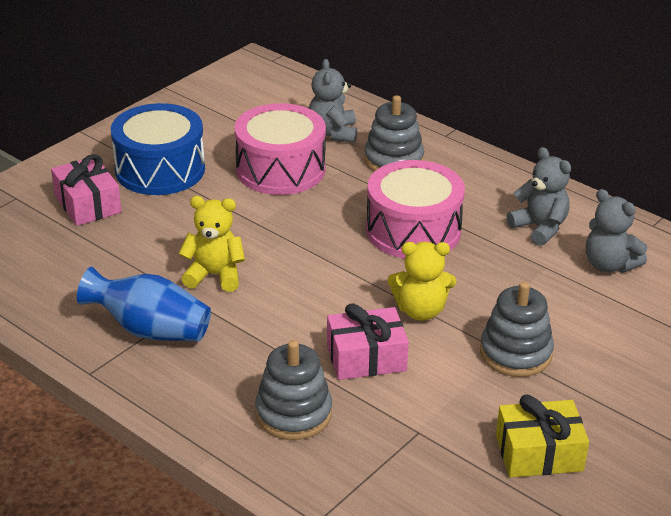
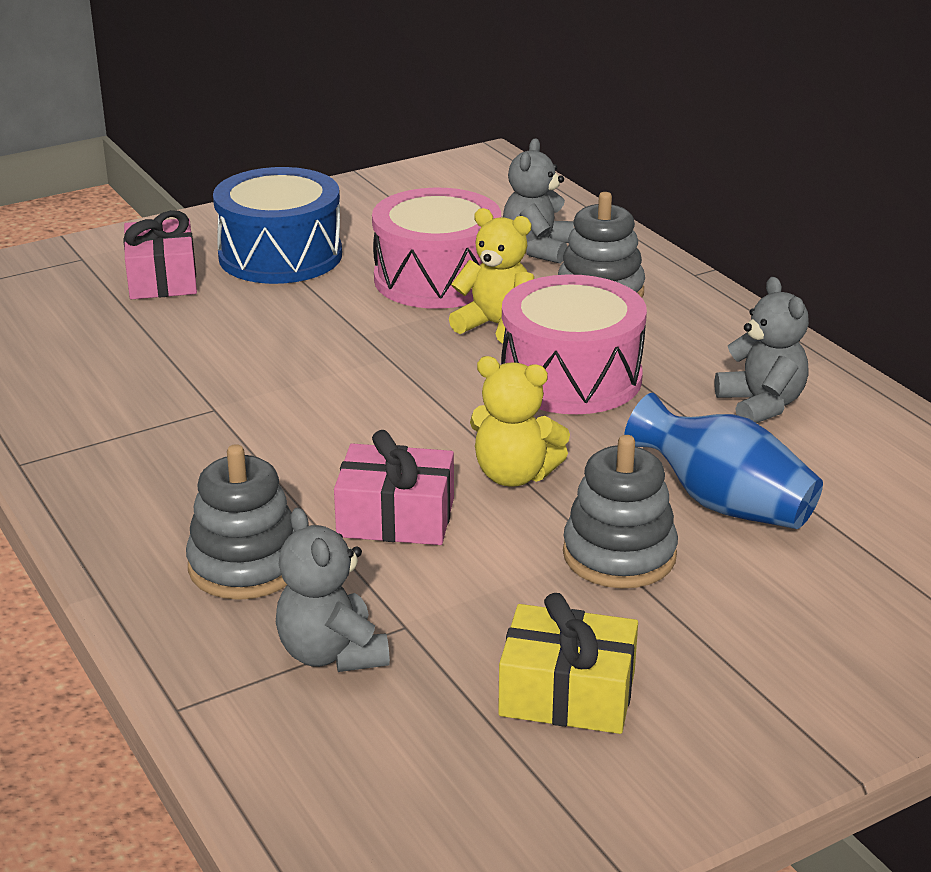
camera: 20 degrees right, 5 degrees down
(150, 330) = (131, 430): blue vase -> blue vase (723, 503)
(214, 275) = (262, 383): yellow teddy bear -> yellow teddy bear (496, 326)
(609, 265) = (840, 469): grey teddy bear -> grey teddy bear (332, 653)

